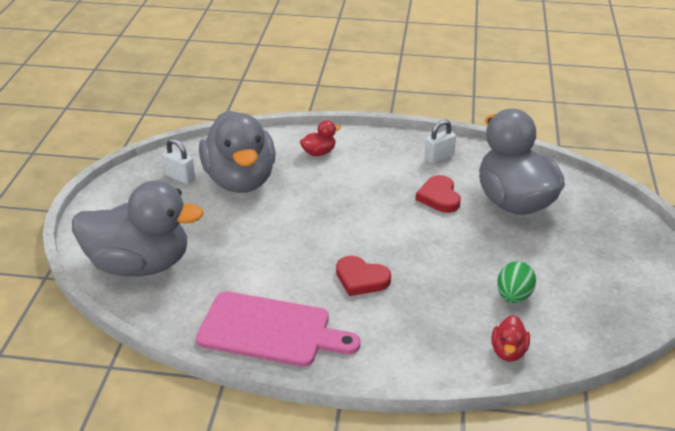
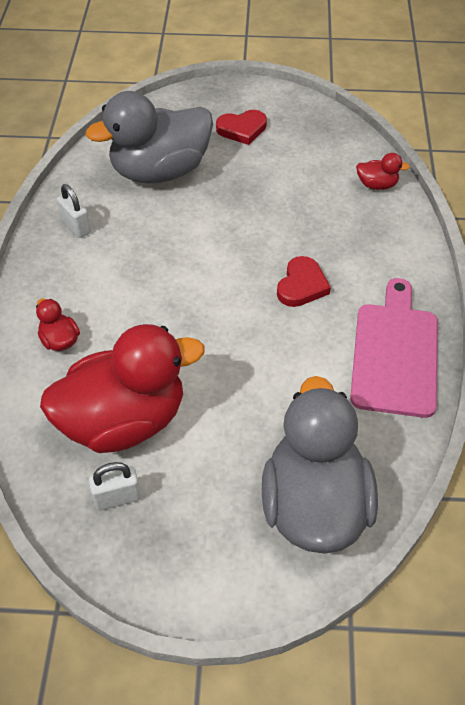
camera: 95 degrees left, 15 degrees up
(180, 177) = (117, 498): white padlock -> white padlock turned 45 degrees clockwise
(240, 180) = (124, 420): grey duck -> red duck
(439, 197) = (154, 226): red heart -> red heart (242, 129)
(513, 296) = (305, 178): green egg -> none

